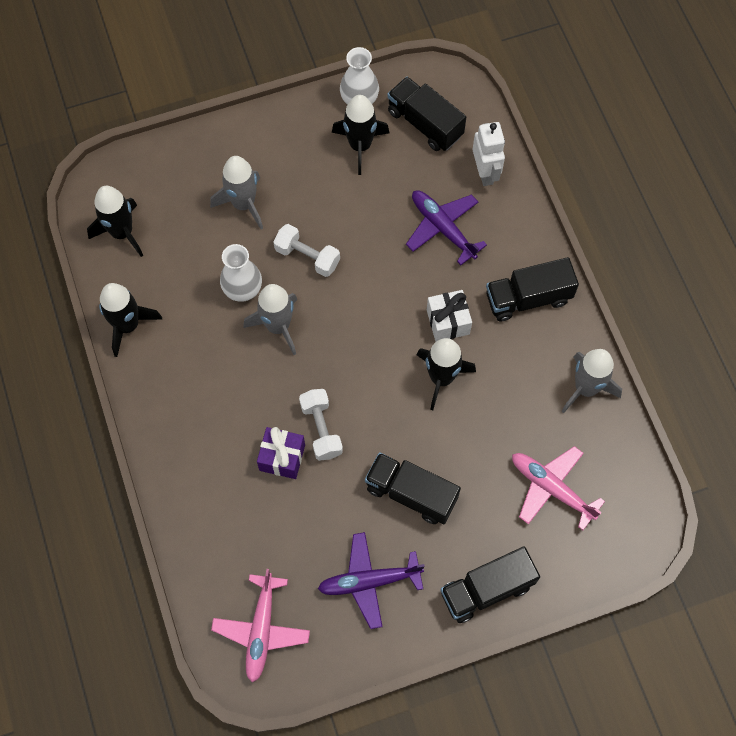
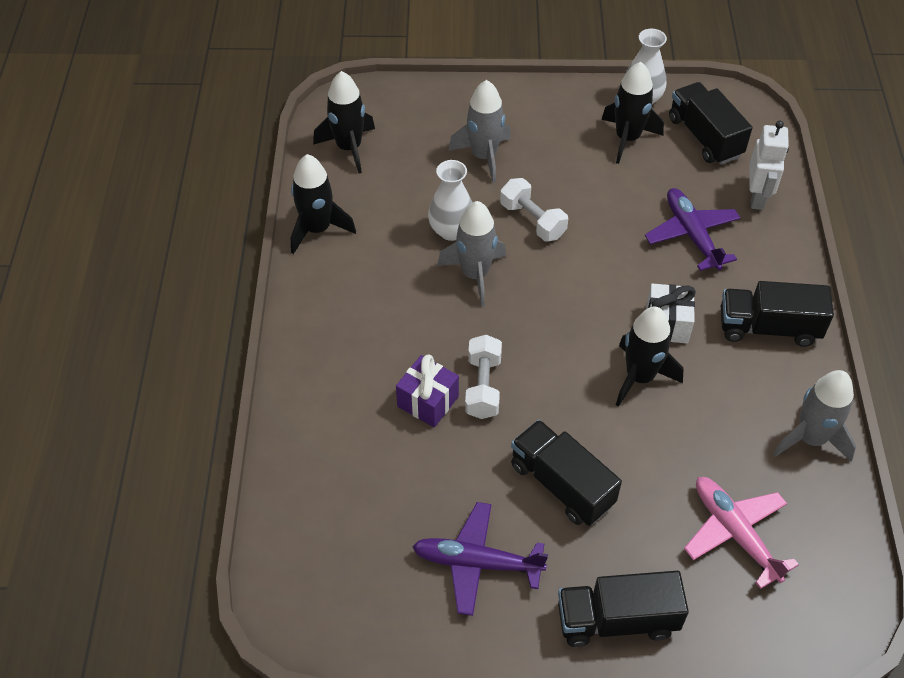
camera: 20 degrees right, 15 degrees down
(261, 629) = (330, 572): pink plane -> none

